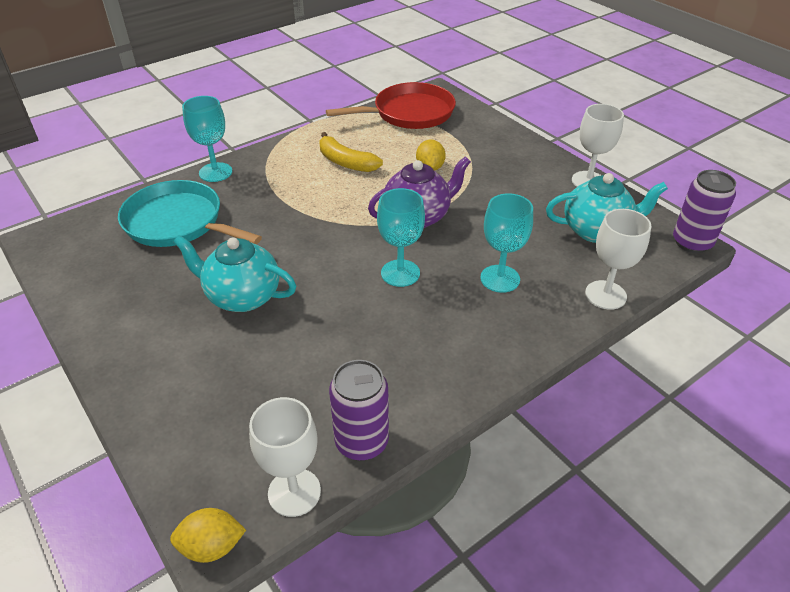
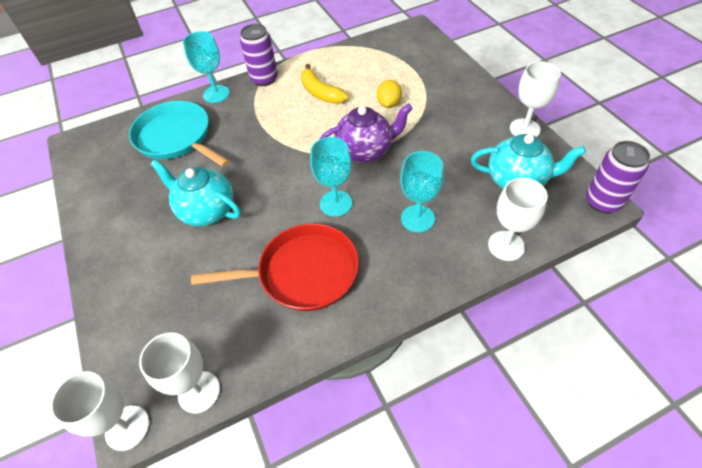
camera: 15 degrees right, 10 degrees up
(212, 546) = (127, 427): yellow lemon -> white goblet
(361, 442) = (262, 356): purple can -> purple can (264, 79)
(409, 113) = (386, 48): red pan -> red pan (303, 272)

